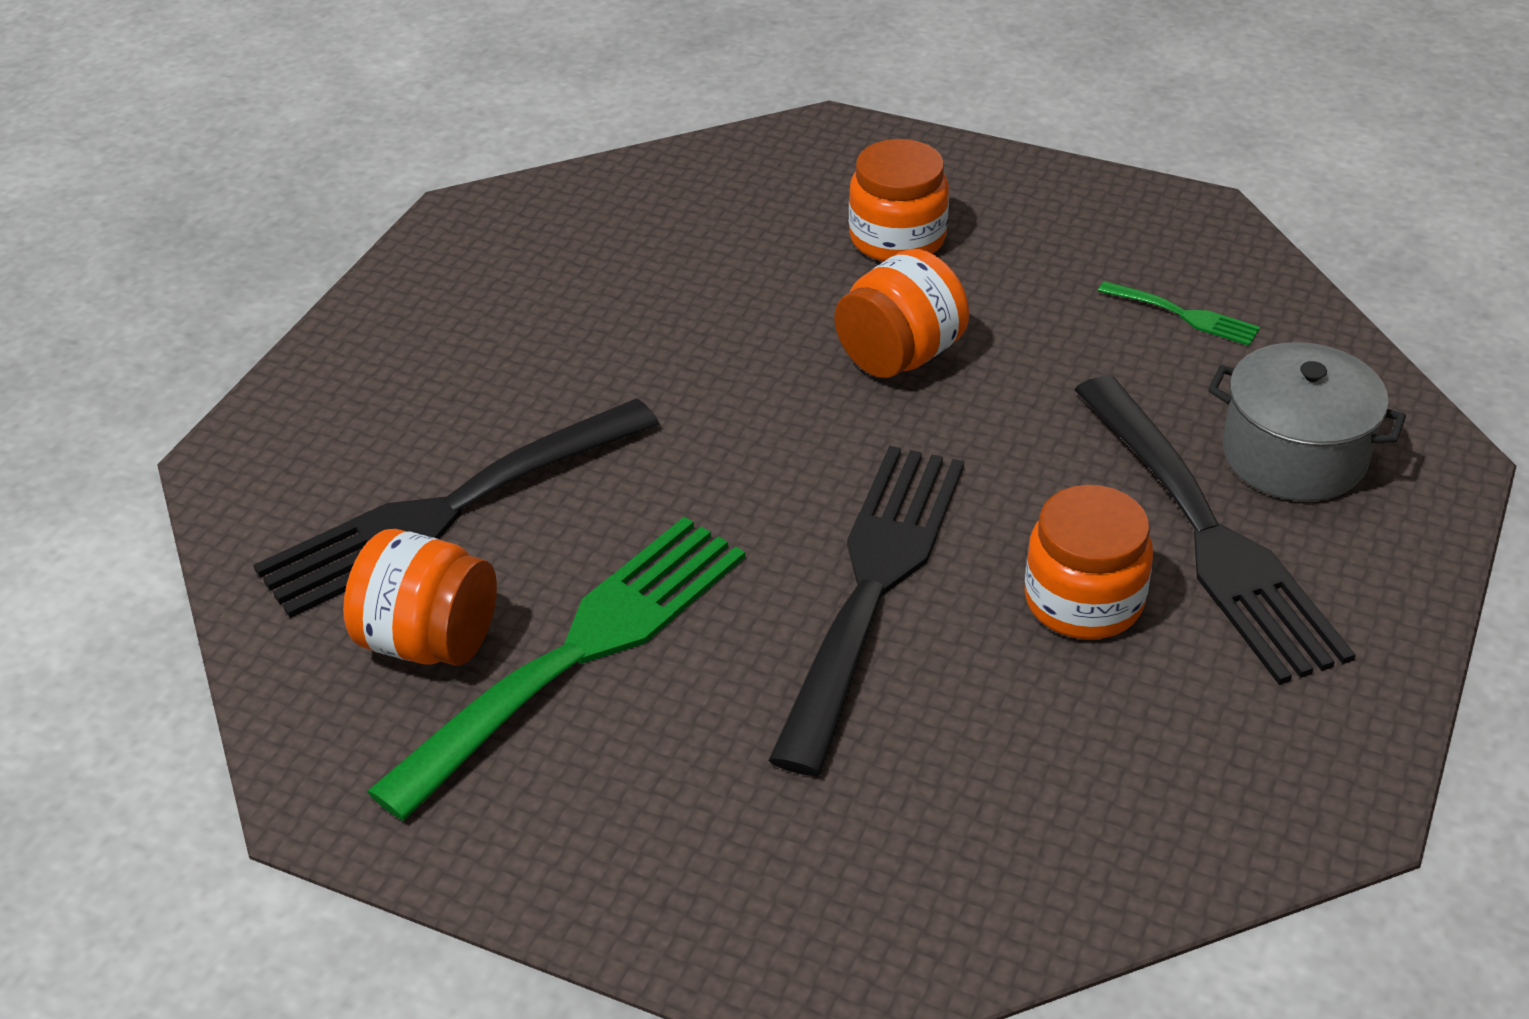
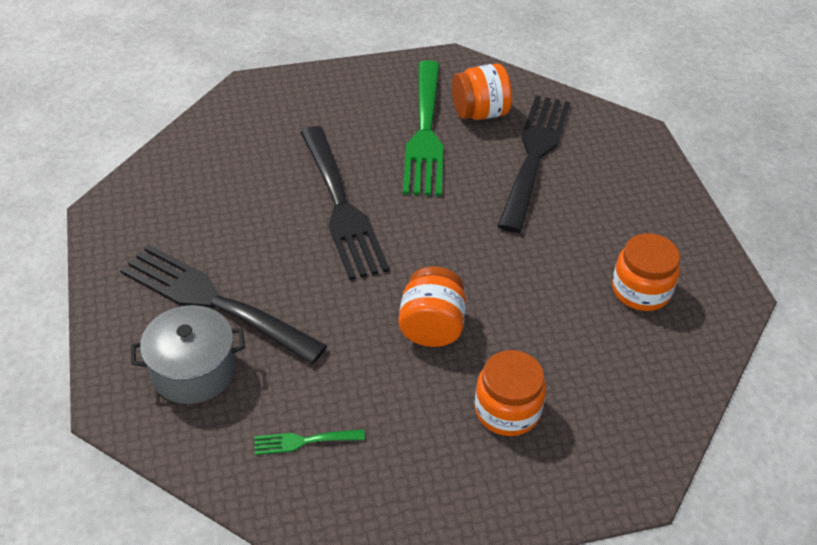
camera: 140 degrees right, 5 degrees up
(1083, 600) = (251, 243): orange jar -> orange jar (641, 290)

